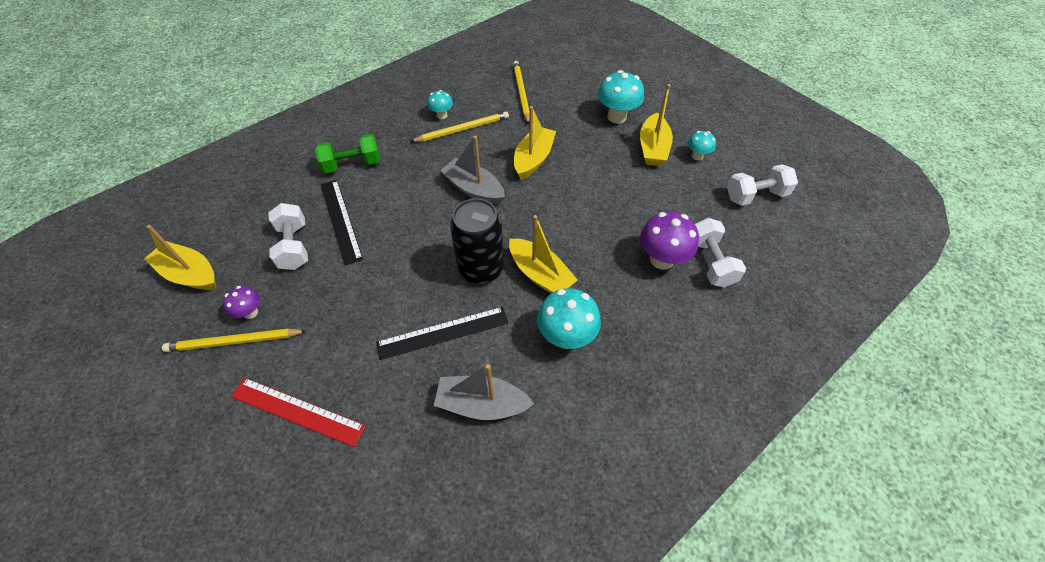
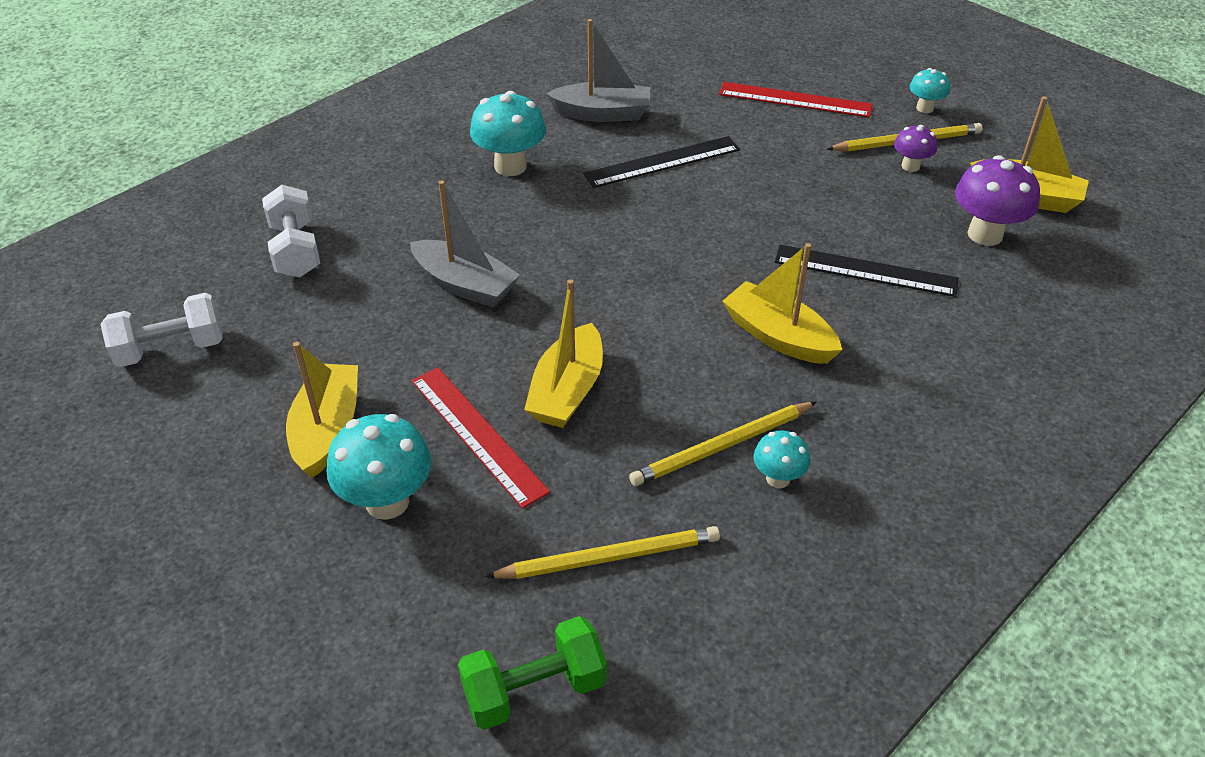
camera: 175 degrees right, 10 degrees down
(294, 246) = (911, 234): white dumbbell -> none
(340, 220) = (865, 271): black ruler -> black ruler turned 45 degrees counterclockwise
(352, 164) = (903, 359): green dumbbell -> green dumbbell (534, 689)
(474, 189) = (667, 329): grey boat -> grey boat (465, 285)
(481, 269) = (630, 224): black can -> none
(521, 93) = (609, 557): yellow pencil -> yellow pencil turned 90 degrees counterclockwise
(540, 274) = (545, 223): yellow boat -> yellow boat (778, 336)
(578, 141) = (477, 434): none -> red ruler
(661, 259) = (367, 249): purple mushroom -> purple mushroom (985, 234)
(697, 156) = (243, 418): turquoise mushroom -> turquoise mushroom (925, 108)

